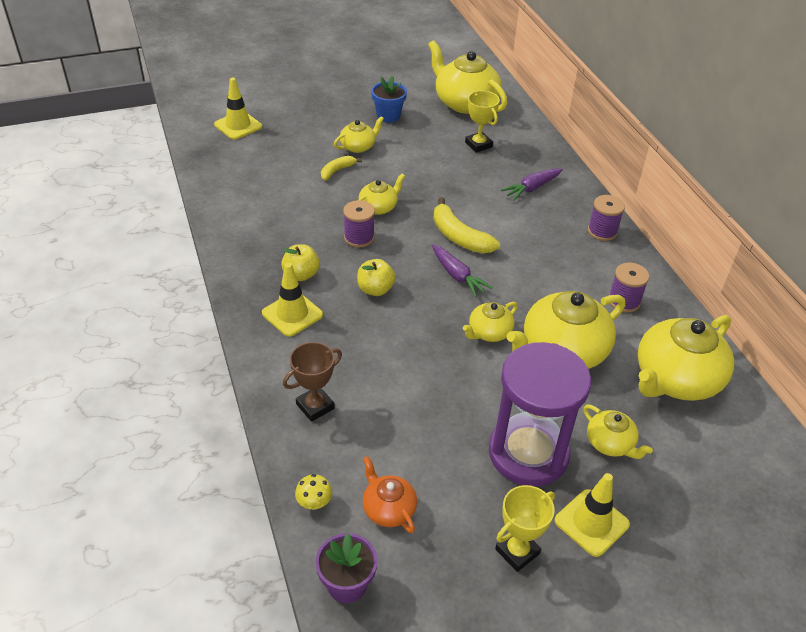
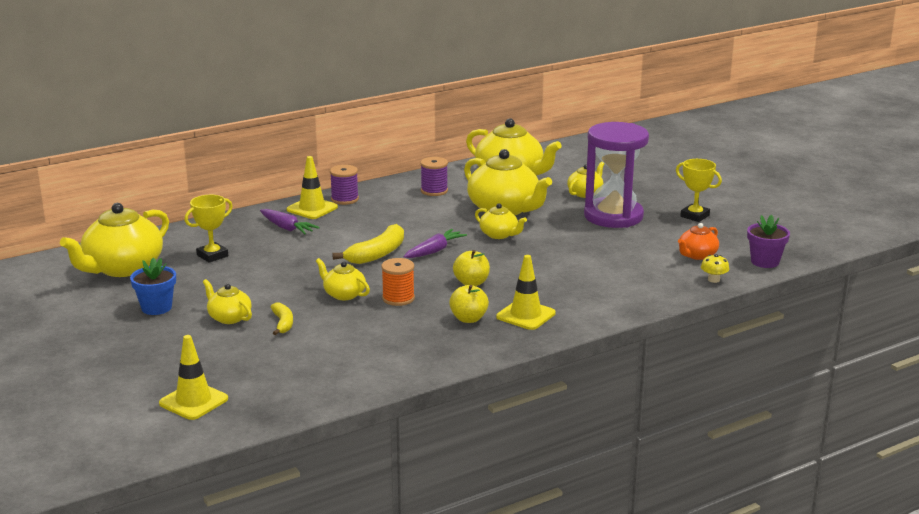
camera: 100 degrees left, 20 degrees down
(315, 406) = (626, 291): brown trophy -> none
(337, 171) = (283, 323): yellow banana -> yellow banana turned 135 degrees counterclockwise
(359, 237) = (398, 298): purple spool -> orange spool
(591, 522) = (655, 197): yellow traffic cone -> yellow traffic cone (312, 208)

